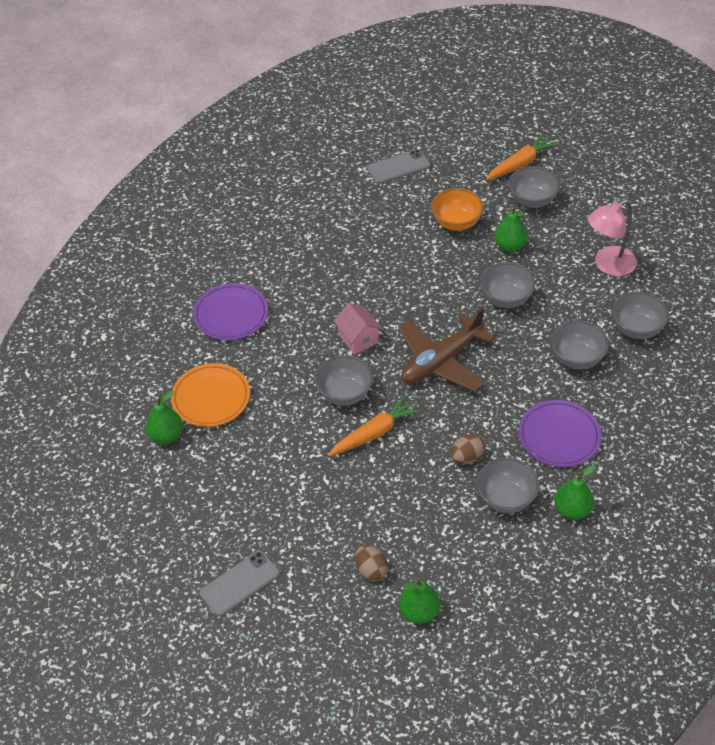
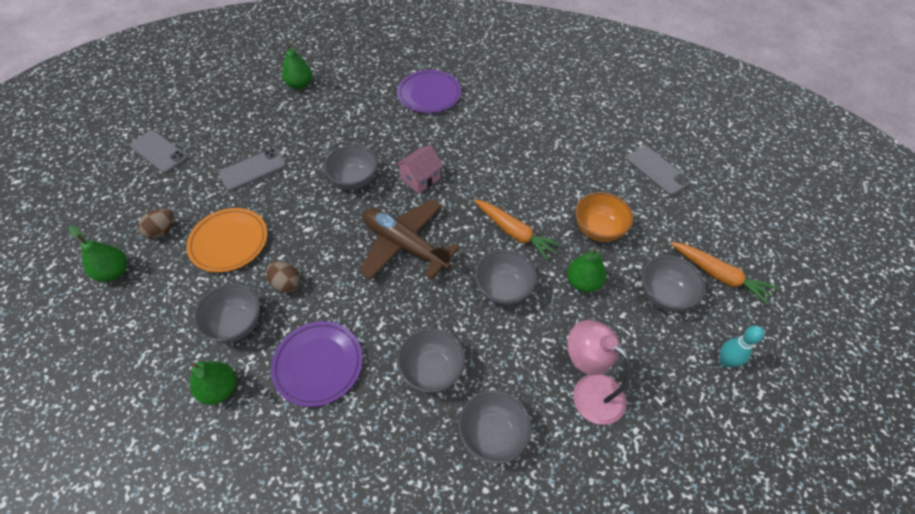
camera: 75 degrees right, 5 degrees up
(211, 398) = (339, 101): orange plate -> orange plate (229, 242)
(300, 485) = (253, 170): none -> grey phone
(374, 433) = (311, 208): orange carrot -> orange carrot (514, 233)
(595, 184) = (725, 361): none -> turquoise bowling pin

